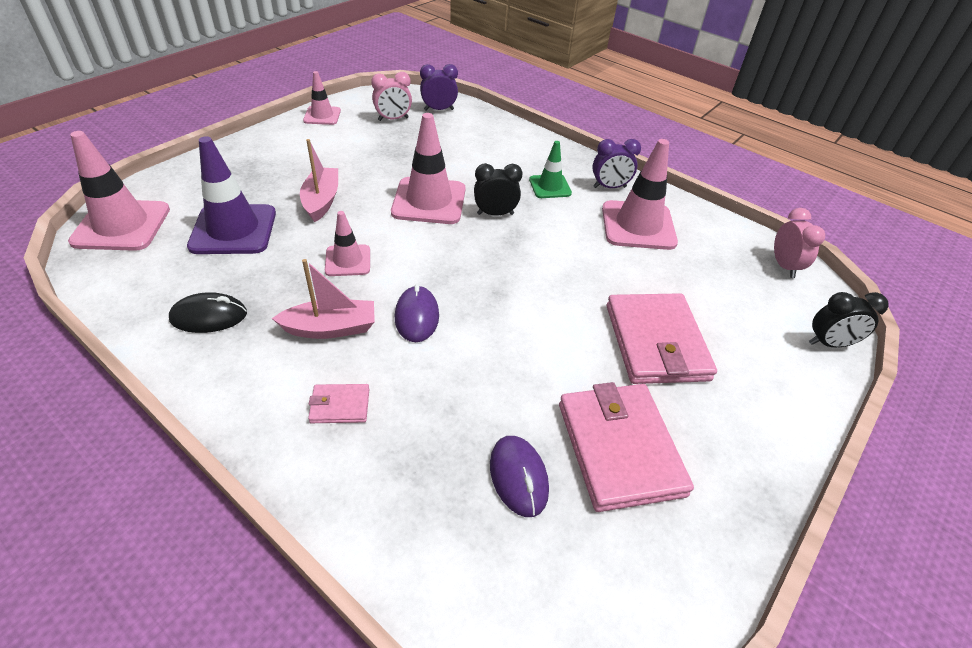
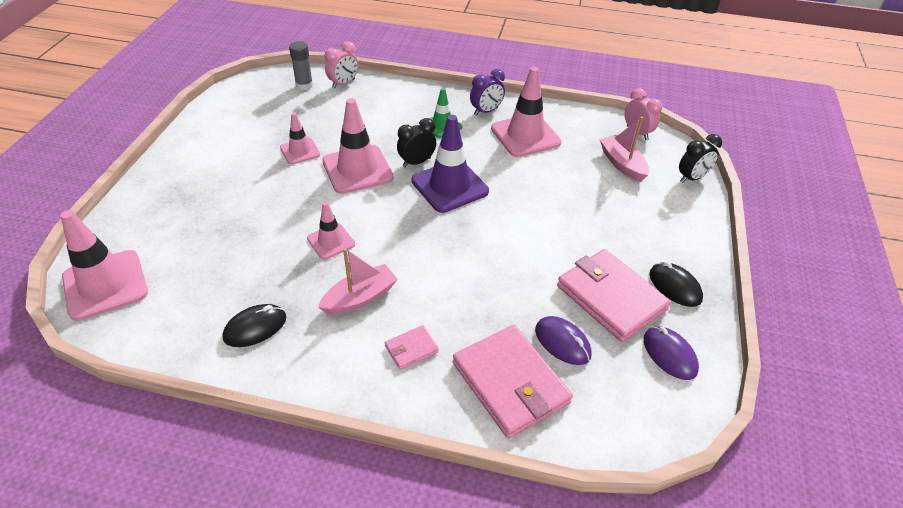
camera: 25 degrees left, 0 degrees up
(233, 230) = (212, 251): purple traffic cone -> purple traffic cone (449, 186)
(321, 201) = (268, 200): pink boat -> pink boat (622, 164)
(322, 116) = (204, 122): pink traffic cone -> pink traffic cone (300, 151)
(393, 119) = (271, 106): pink clock -> pink clock (343, 84)
(417, 316) = (417, 264): purple mouse -> purple mouse (669, 354)
(439, 110) = (304, 85): purple clock -> grey glue stick
(656, 342) = (590, 218): pink wallet -> pink wallet (510, 383)
(718, 471) = (674, 286): none -> black mouse

